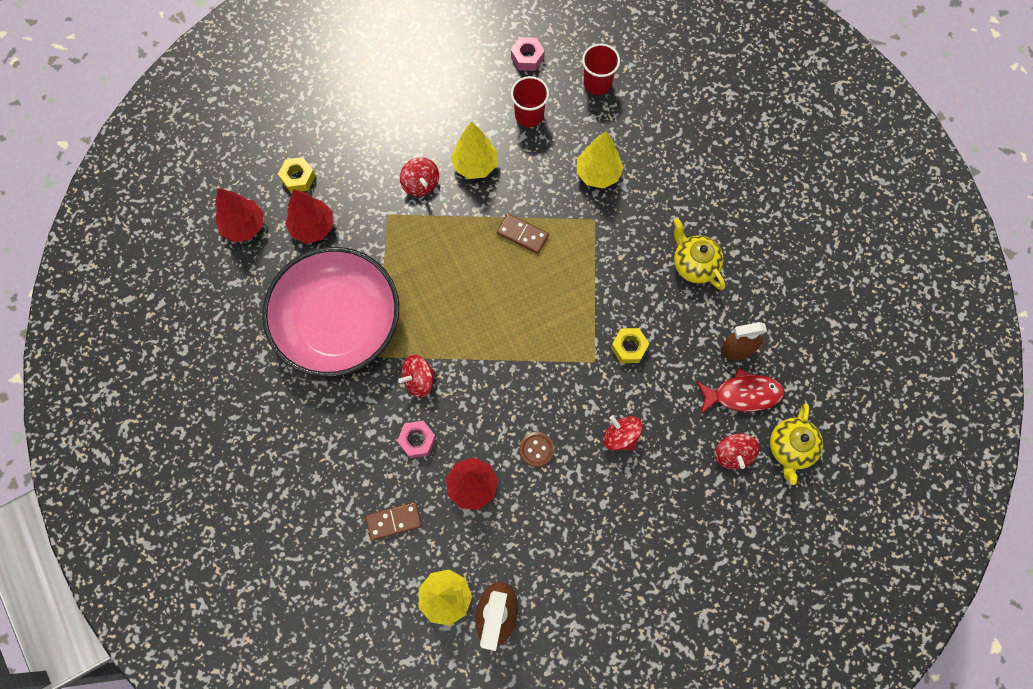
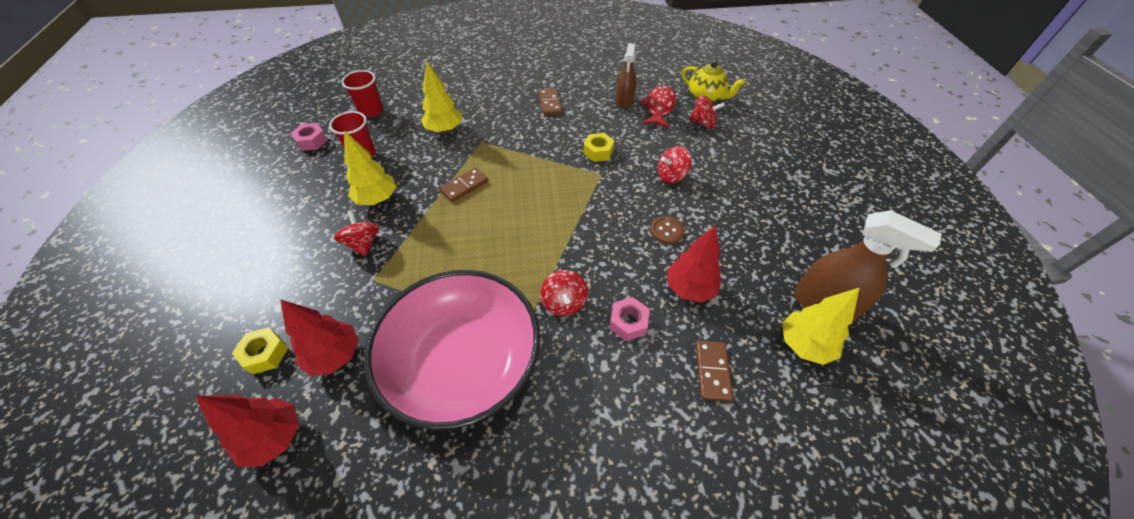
camera: 70 degrees left, 20 degrees down
(421, 184) = (363, 243): red spinning top -> red spinning top turned 105 degrees counterclockwise
(694, 264) = (550, 103): yellow teapot -> brown domino

